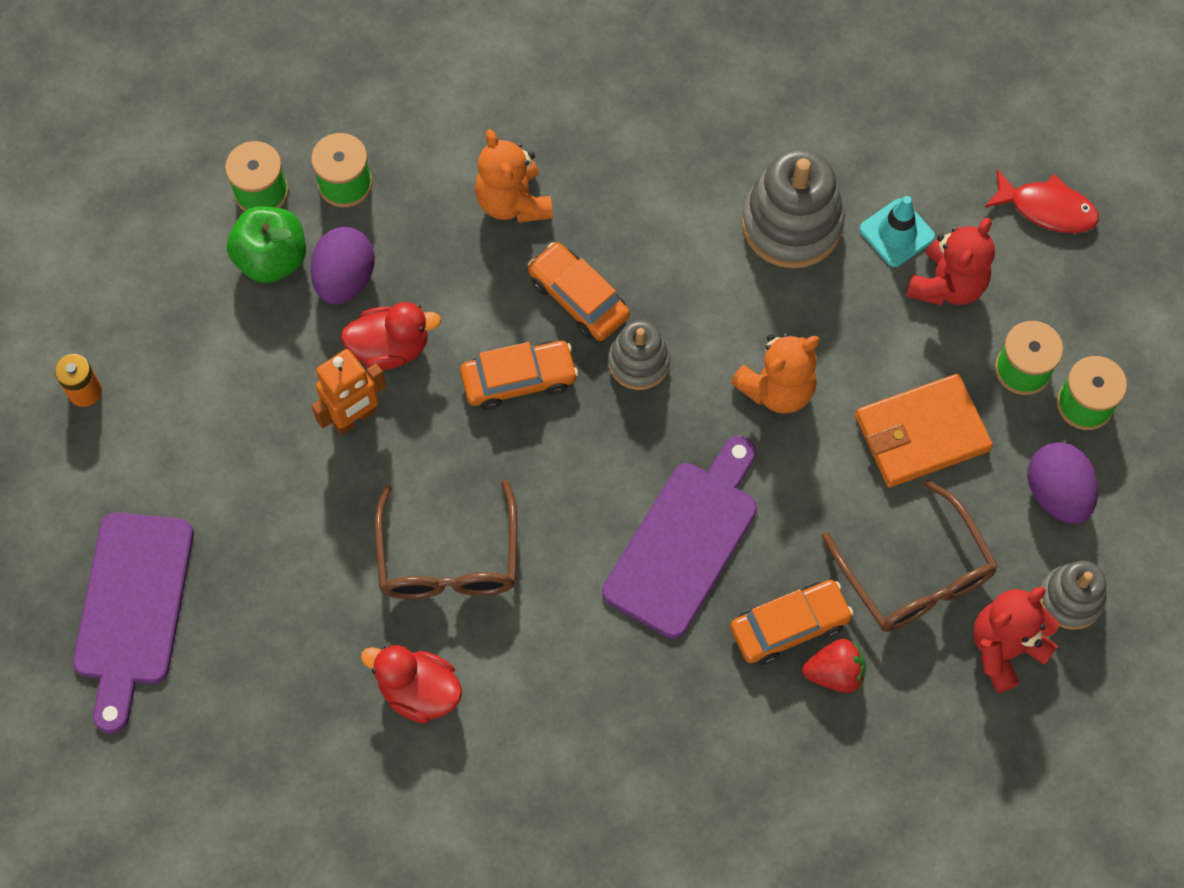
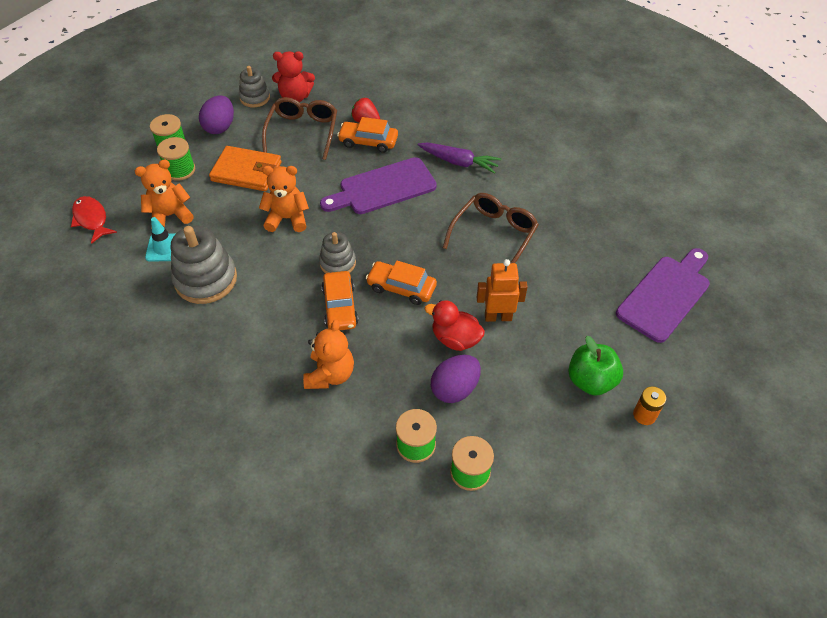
camera: 145 degrees left, 15 degrees down
(272, 259) = (489, 425): green apple -> green apple (591, 381)
(419, 691) = (543, 197): red duck -> none
(605, 679) = (459, 162): none -> purple carrot
(947, 285) = (170, 215): red teddy bear -> orange teddy bear

